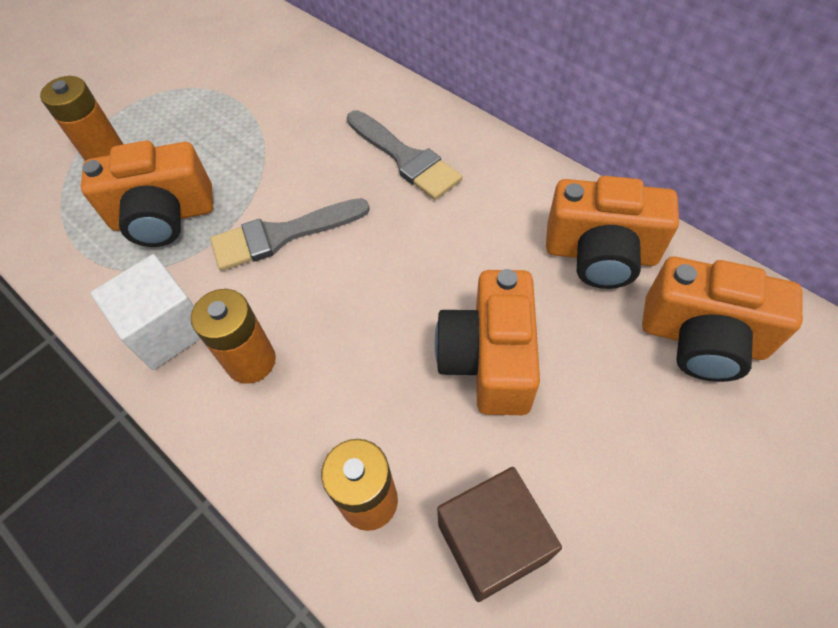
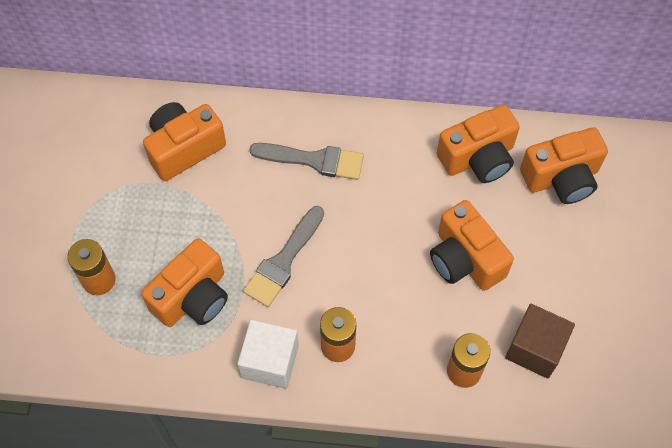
camera: 40 degrees left, 5 degrees up
(291, 86) = (184, 148): none -> orange camera

